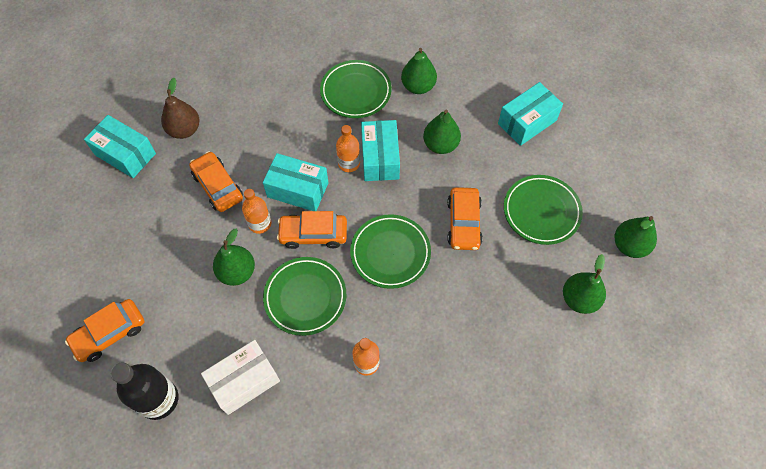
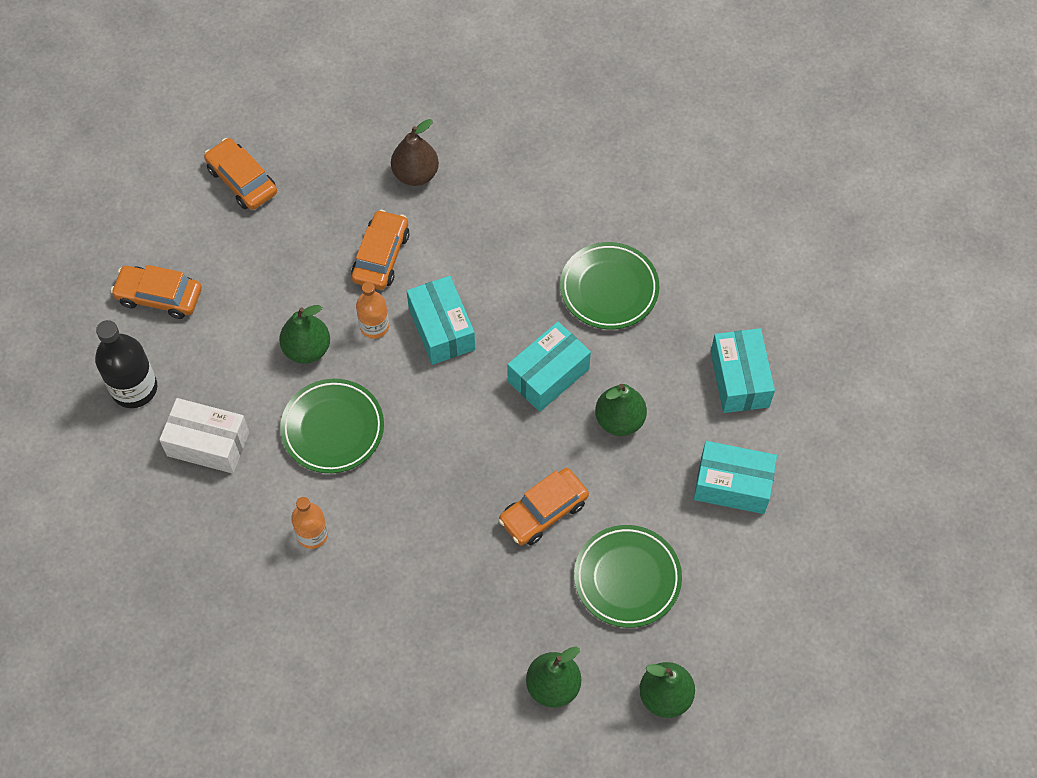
camera: 50 degrees right, 0 degrees up
(125, 154) = (342, 149): turquoise box -> turquoise box (739, 379)
(313, 234) = (405, 382): orange car -> orange car (242, 180)
(349, 163) = (515, 351): orange bottle -> none
(390, 253) = (447, 468): green plate -> none
(418, 86) = (674, 343): green pear -> none

